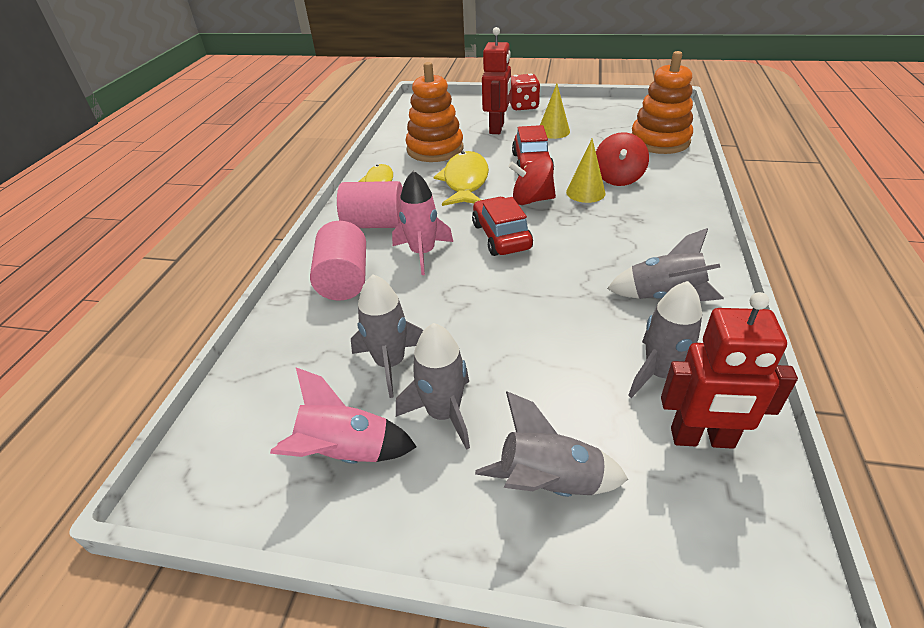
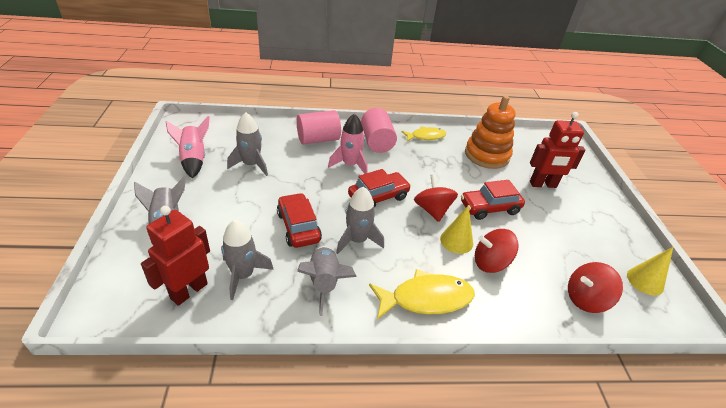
camera: 70 degrees right, 0 degrees up
(443, 413) = (215, 186): grey rocket -> grey rocket (357, 240)
(465, 182) = (445, 174): yellow fish -> yellow fish (426, 298)
(523, 106) = (599, 198): red dice -> none
(553, 131) = (559, 219): yellow cone -> yellow cone (645, 281)
(558, 313) = (298, 227): none -> red car
(659, 141) = (585, 299): orange stacking toy -> red spinning top
(702, 439) = (188, 291): red robot -> red robot turned 45 degrees clockwise

